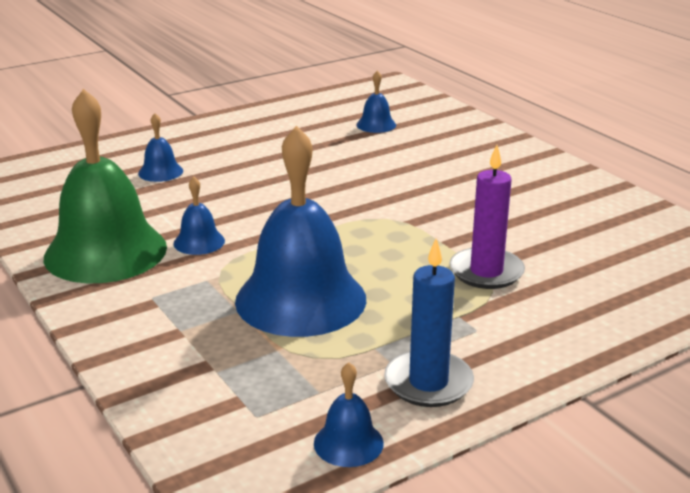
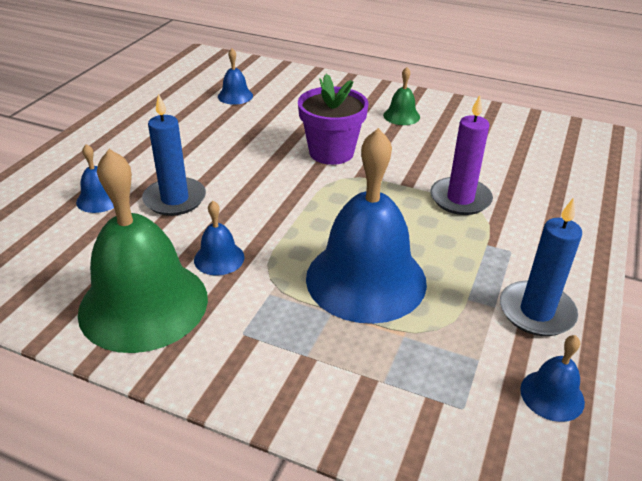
camera: 35 degrees left, 10 degrees up
(218, 190) = (175, 199): none -> blue candle
(406, 195) = (331, 152): none -> purple flower pot
(528, 185) = (401, 116): none -> green bell

